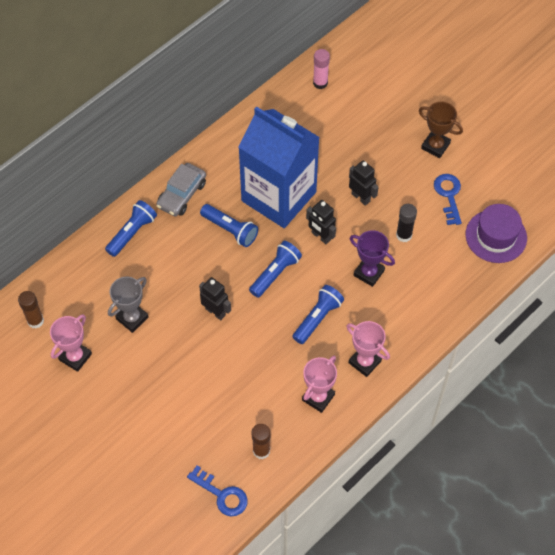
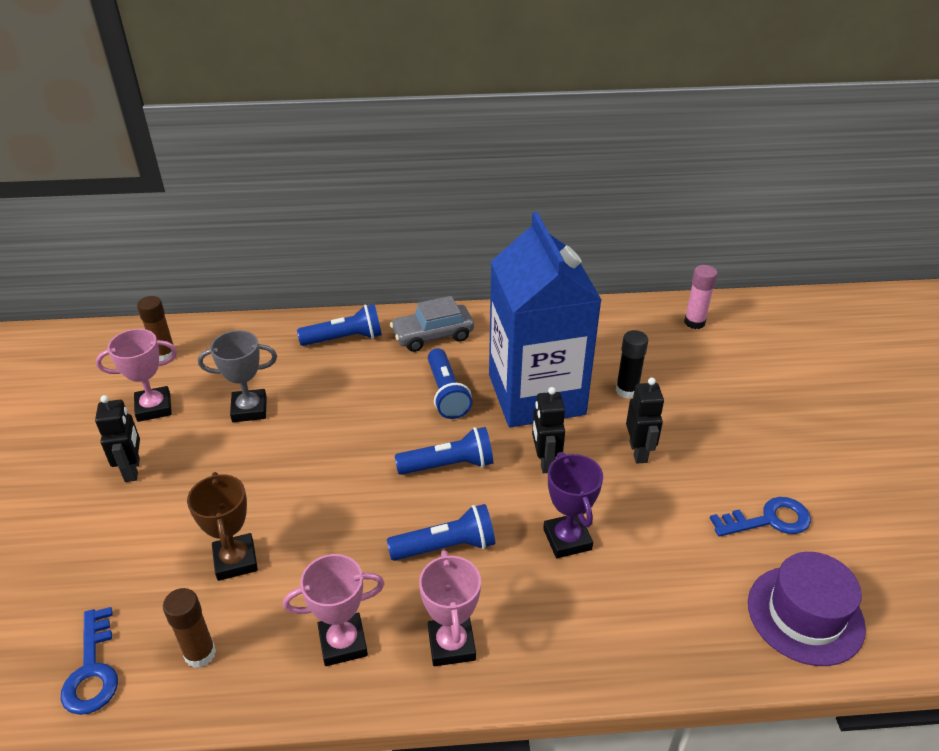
camera: 40 degrees right, 20 degrees down
(215, 312) = (338, 459): black robot -> black robot (133, 470)
(404, 235) = (659, 527): black glue stick -> black glue stick (627, 390)
(435, 146) = (796, 455): brown trophy -> brown trophy (235, 560)
(448, 195) = (768, 520): blue key -> blue key turned 45 degrees clockwise

